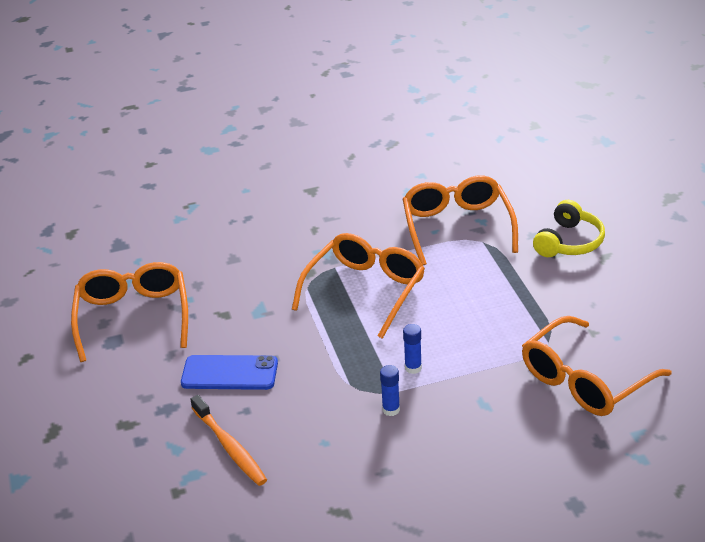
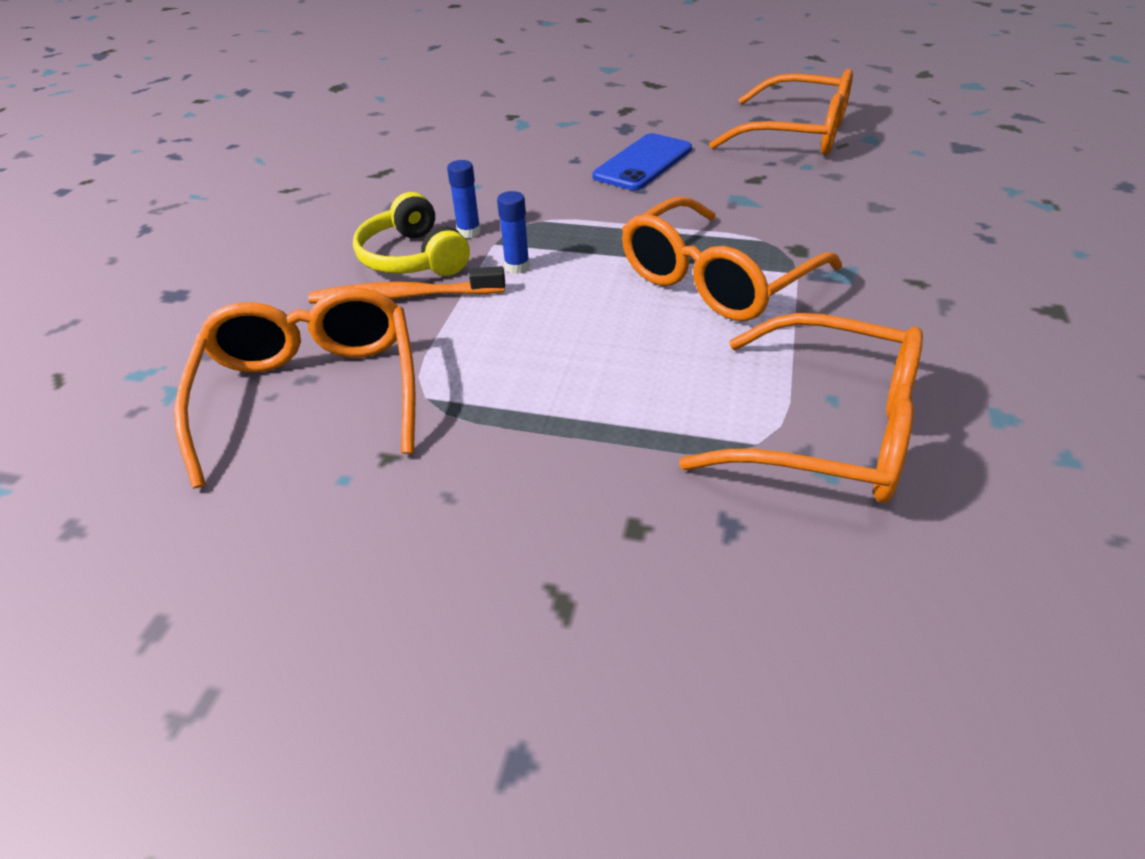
camera: 120 degrees right, 5 degrees up
(230, 447) = (534, 144): orange toothbrush -> orange toothbrush (403, 296)
(365, 290) = (715, 280): orange glasses -> orange glasses turned 75 degrees clockwise
(569, 242) = (660, 570): yellow headphones -> yellow headphones (413, 258)

